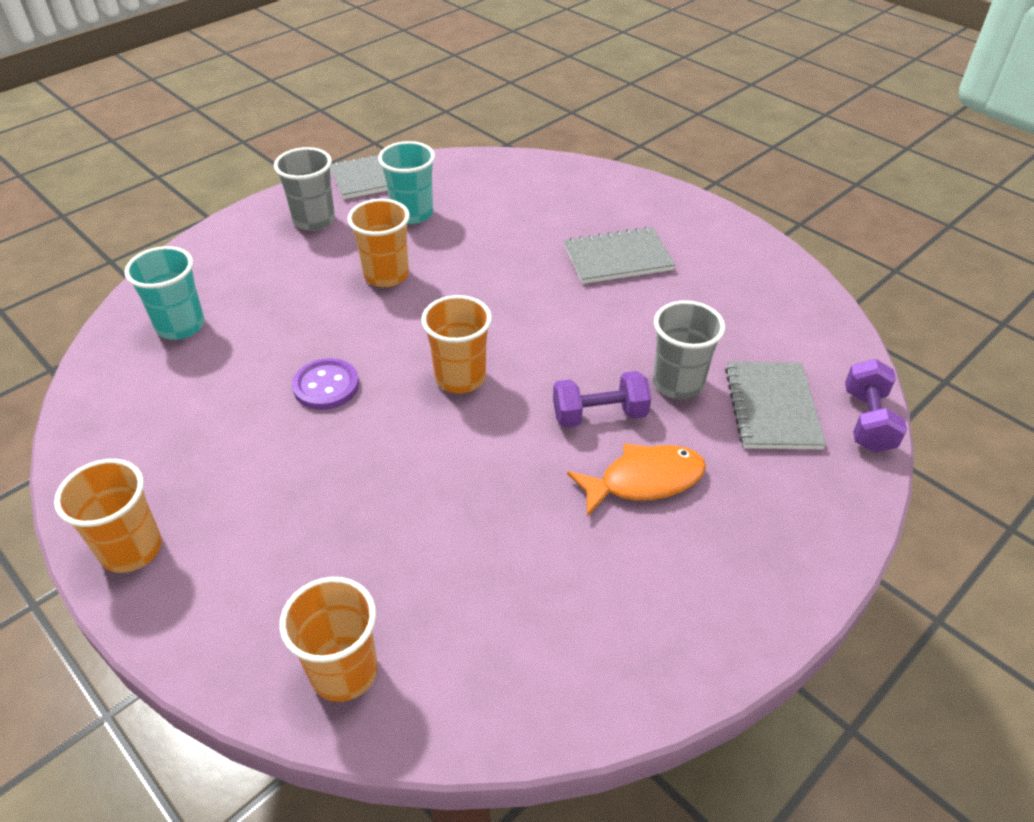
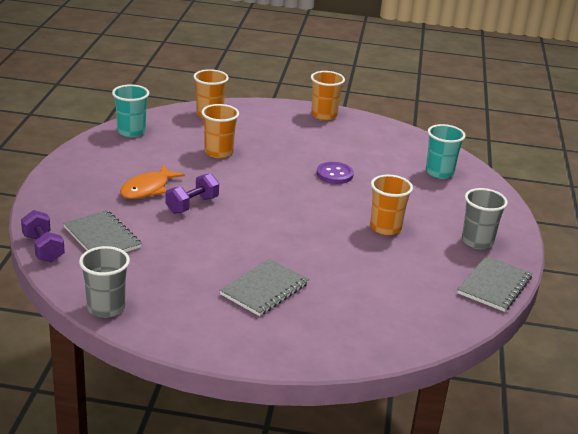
camera: 140 degrees right, 15 degrees down
(412, 214) = (430, 268): turquoise cup -> turquoise cup (131, 132)
(460, 378) = (278, 197): orange cup -> orange cup (218, 152)
(678, 383) = (163, 231): grey cup -> grey cup (106, 308)

